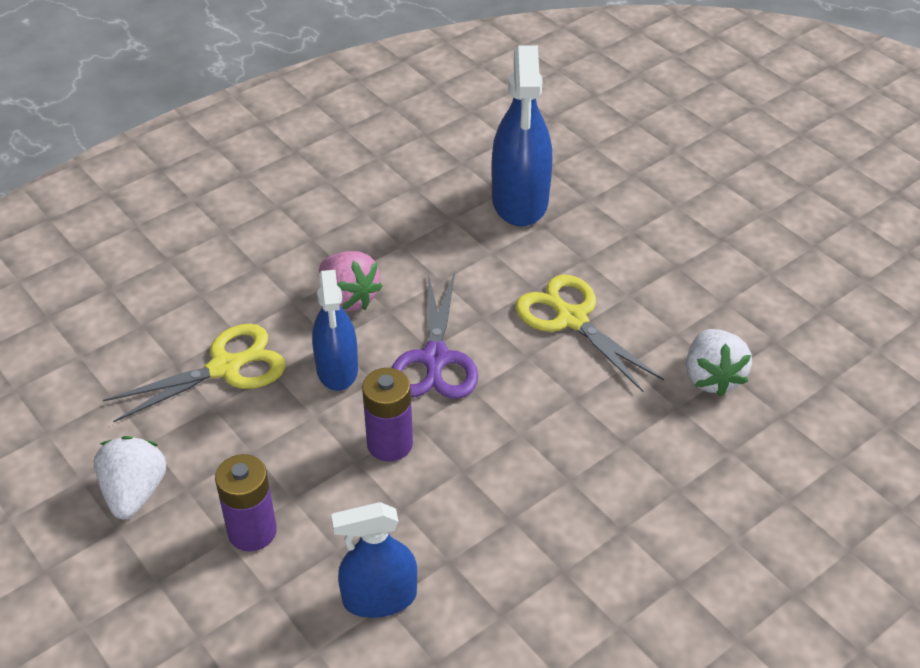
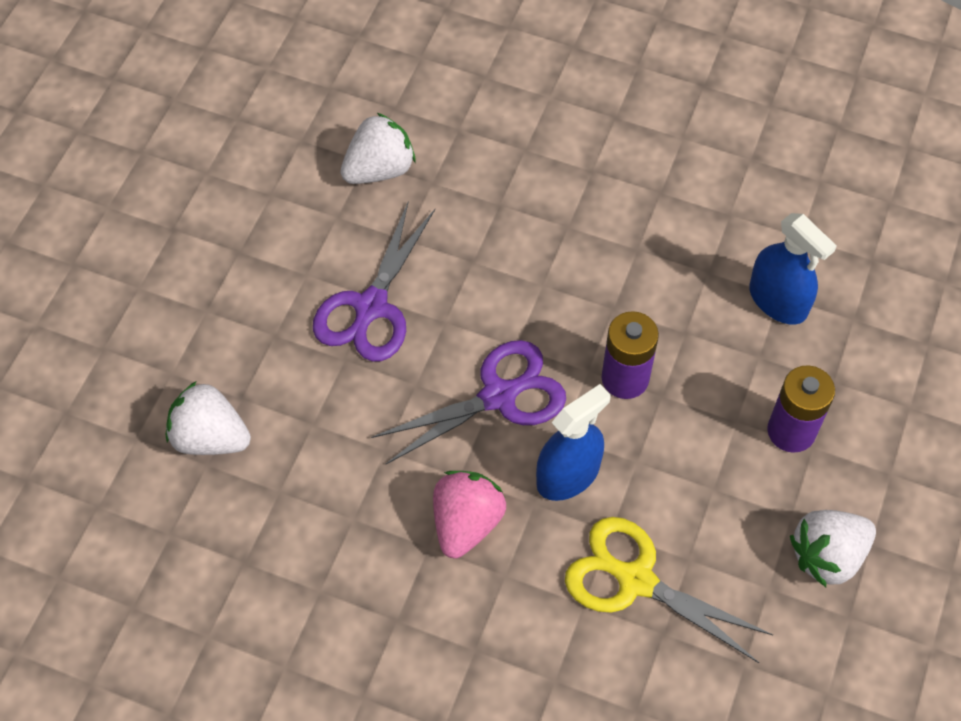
camera: 120 degrees left, 15 degrees up
(520, 200) = (210, 437): blue spray bottle -> white strawberry
(571, 318) = (370, 307): yellow scissors -> purple scissors

